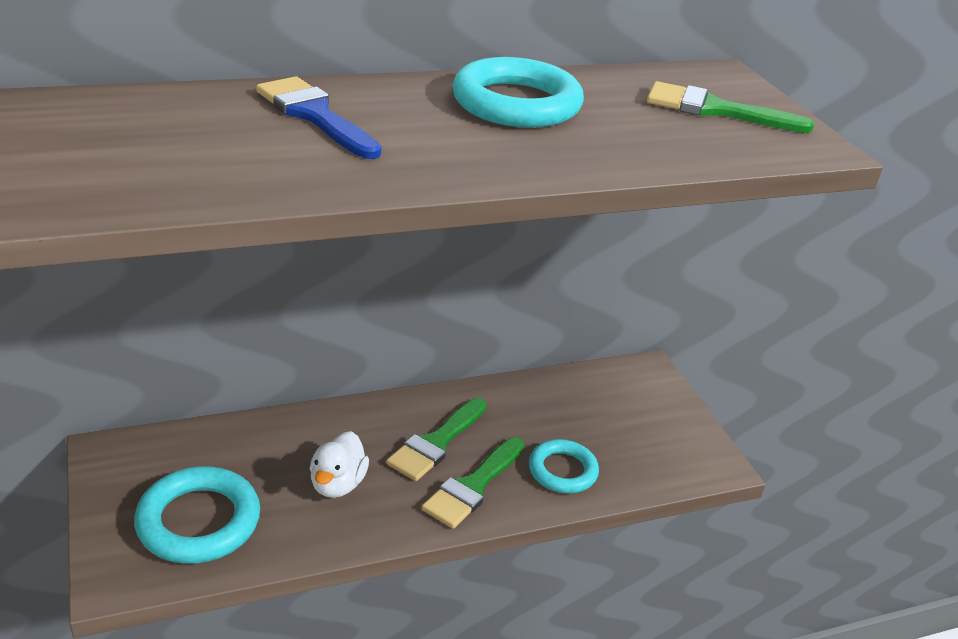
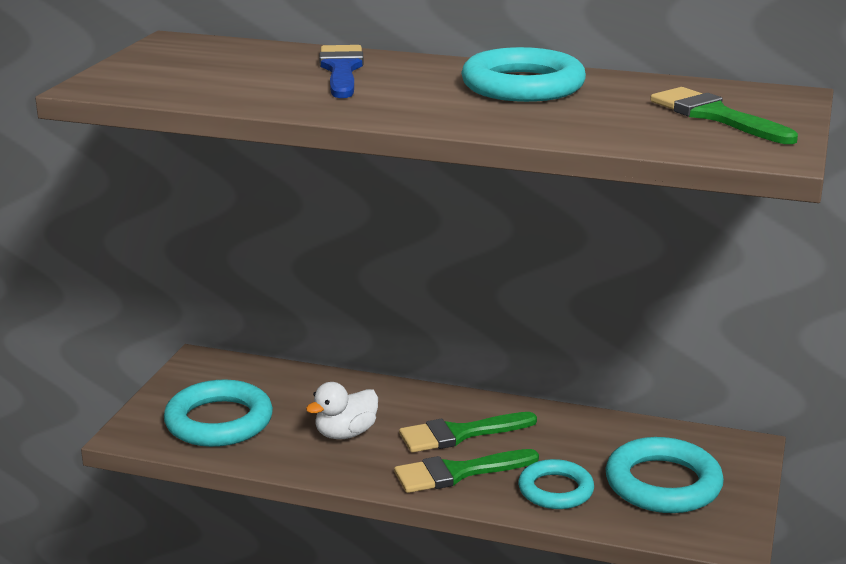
camera: 40 degrees right, 10 degrees down
(629, 430) = (663, 484): none -> turquoise ring

